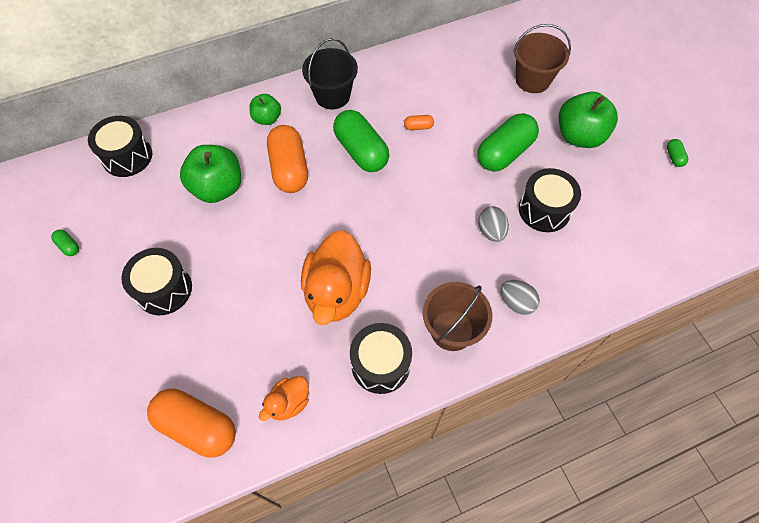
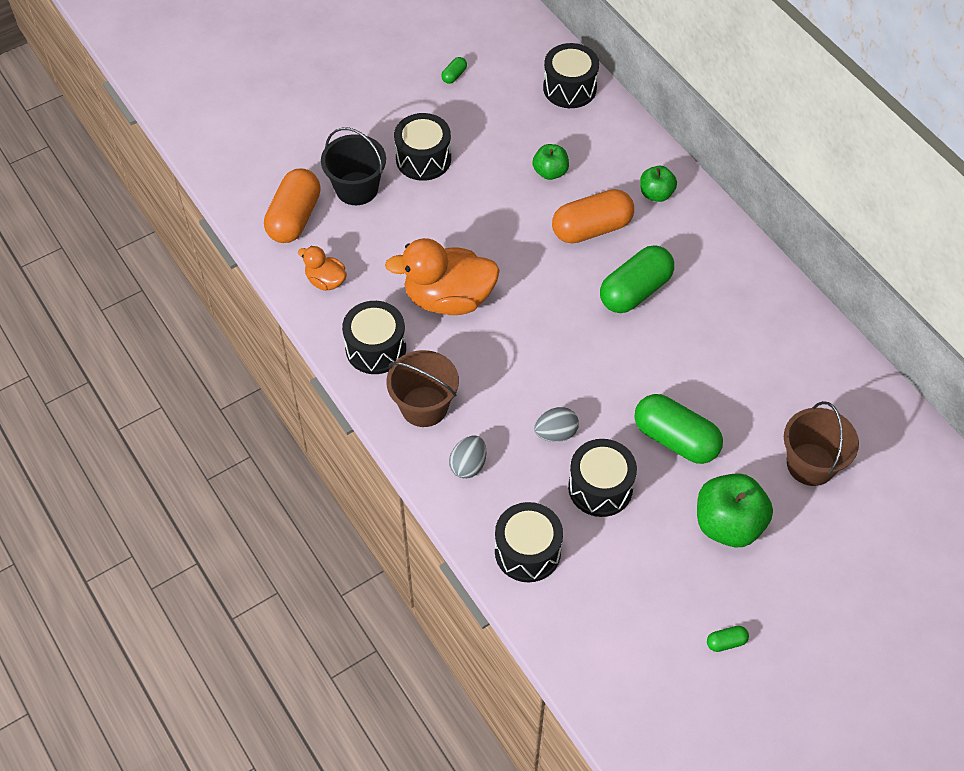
camera: 80 degrees right, 5 degrees down
(218, 188) = (550, 172): green apple -> green apple, size x0.57
(332, 95) = (710, 249): black bucket -> black bucket (356, 188)
(418, 127) = (689, 343): orange capsule -> none
(601, 271) = (527, 551): none -> black drum

